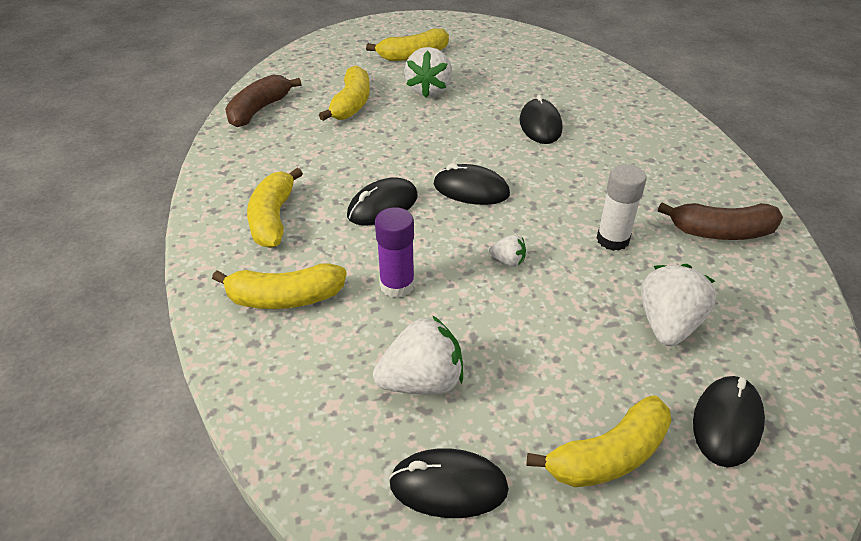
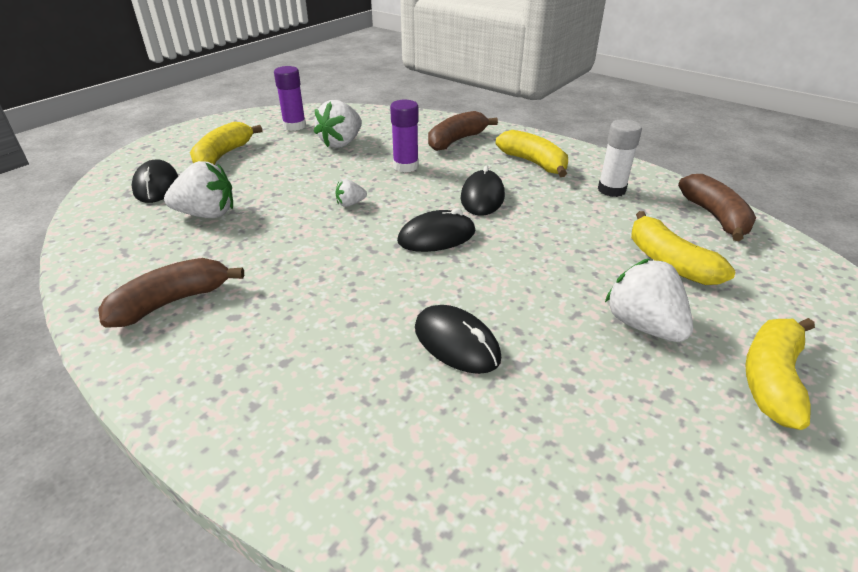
camera: 140 degrees right, 5 degrees down
(284, 298) = (456, 140): yellow banana -> brown banana
(448, 486) = (294, 126): black mouse -> purple glue stick
(612, 240) = (279, 250): white glue stick -> white glue stick (611, 190)
(668, 325) = (207, 214): white strawberry -> white strawberry turned 75 degrees counterclockwise

